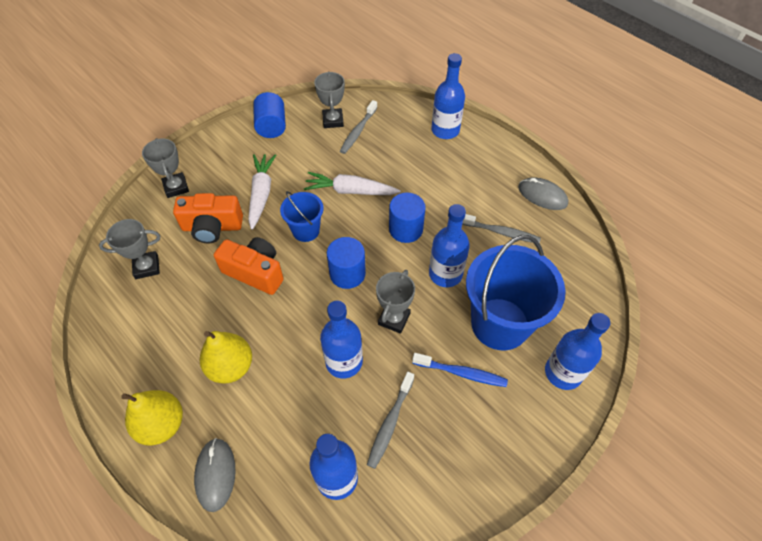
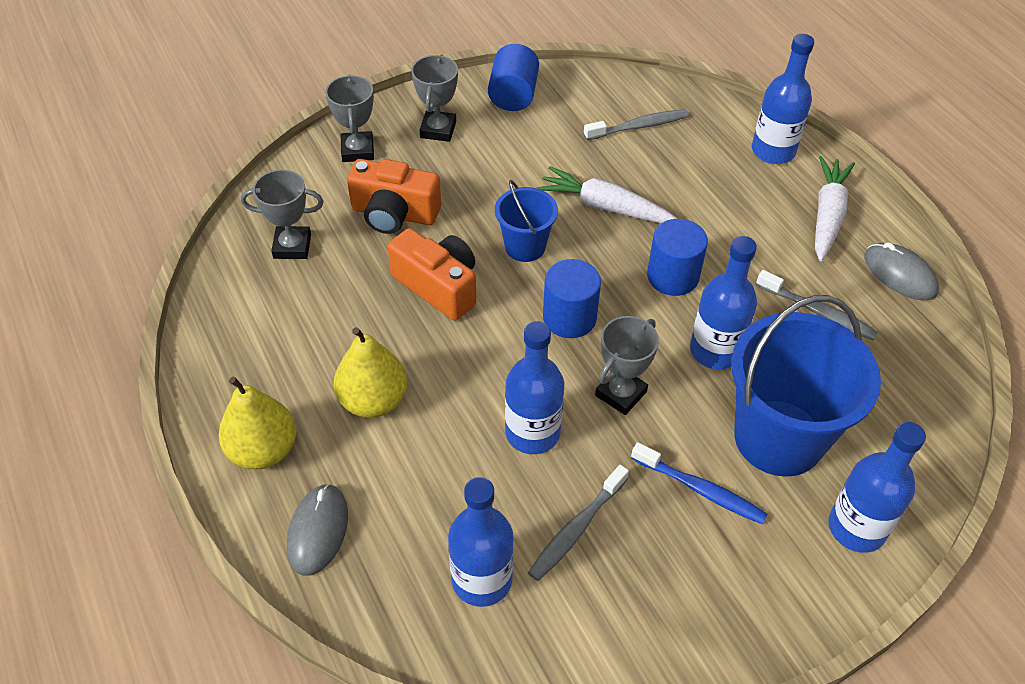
camera: 15 degrees right, 5 degrees down
(261, 194) = (474, 184): white carrot -> white carrot (827, 215)
(333, 120) = (605, 104): grey trophy -> grey trophy (438, 130)
(358, 131) = (639, 126): grey toothbrush -> grey toothbrush turned 150 degrees counterclockwise

